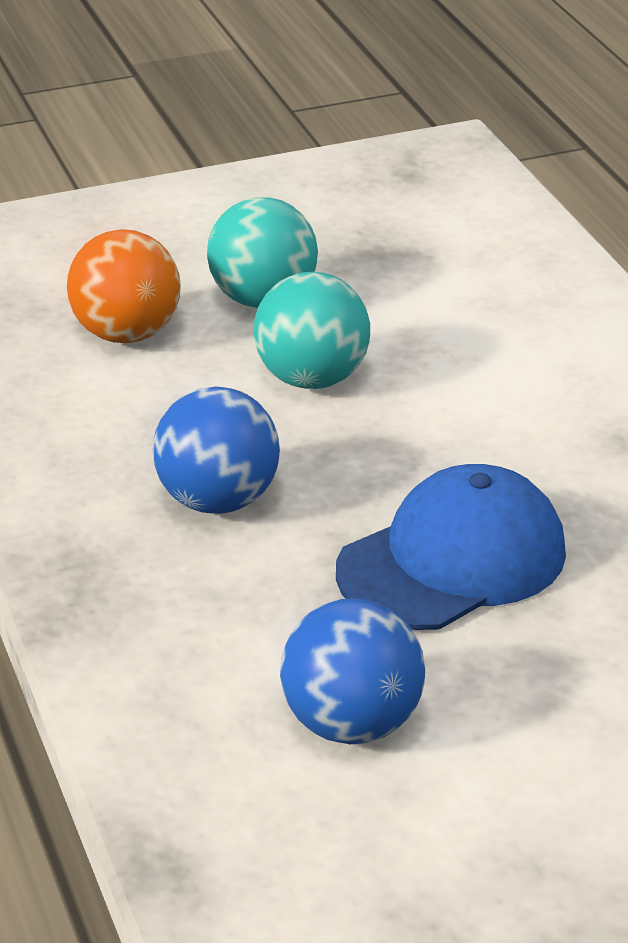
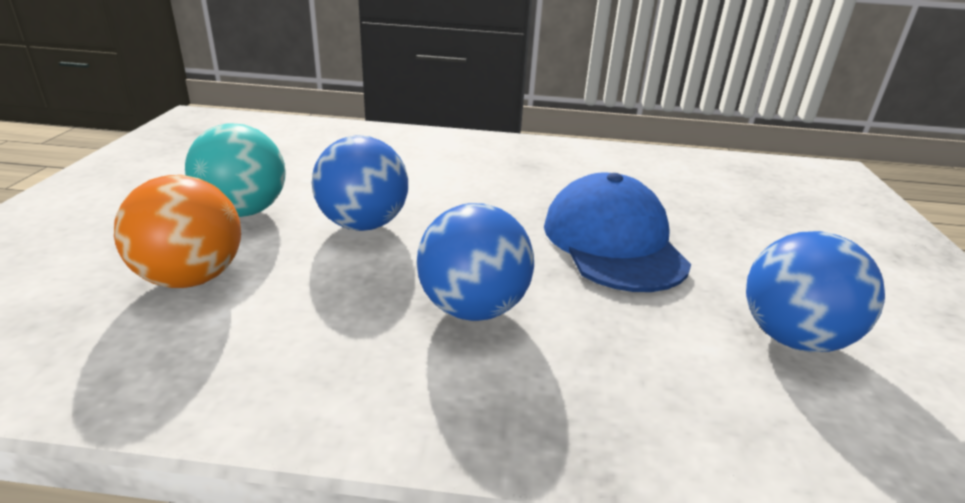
camera: 65 degrees left, 5 degrees down
(312, 379) = (363, 225): turquoise ball -> blue ball

